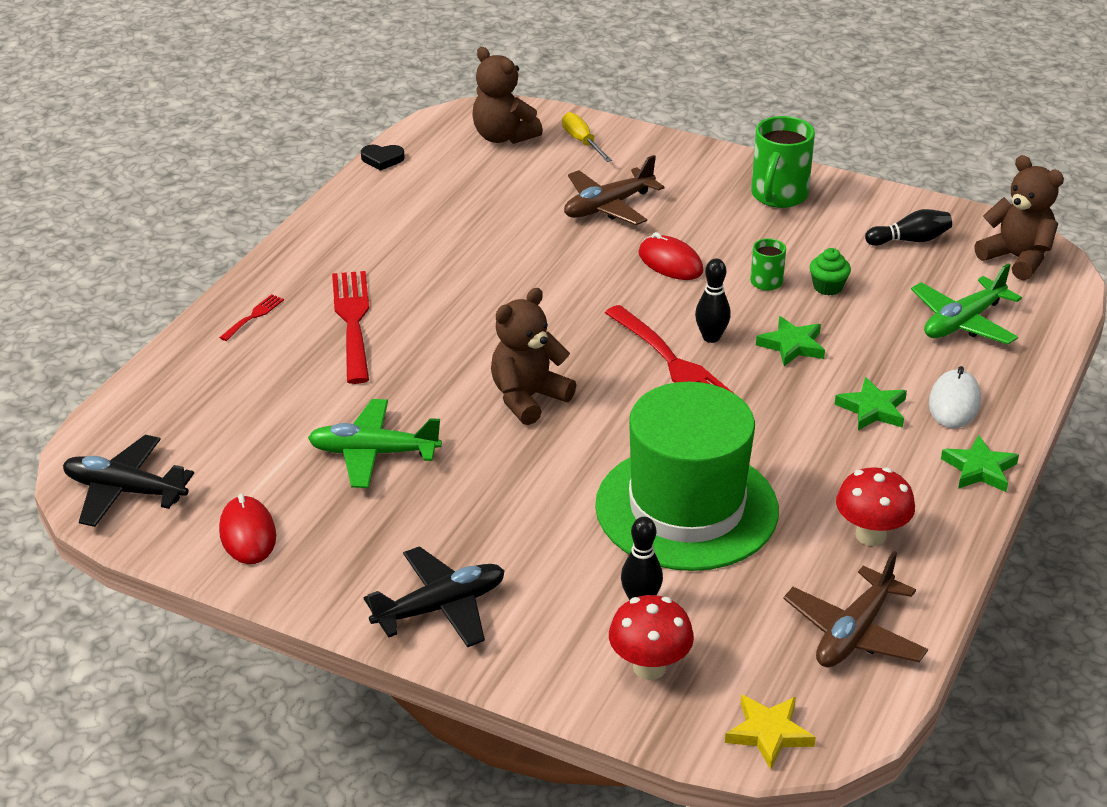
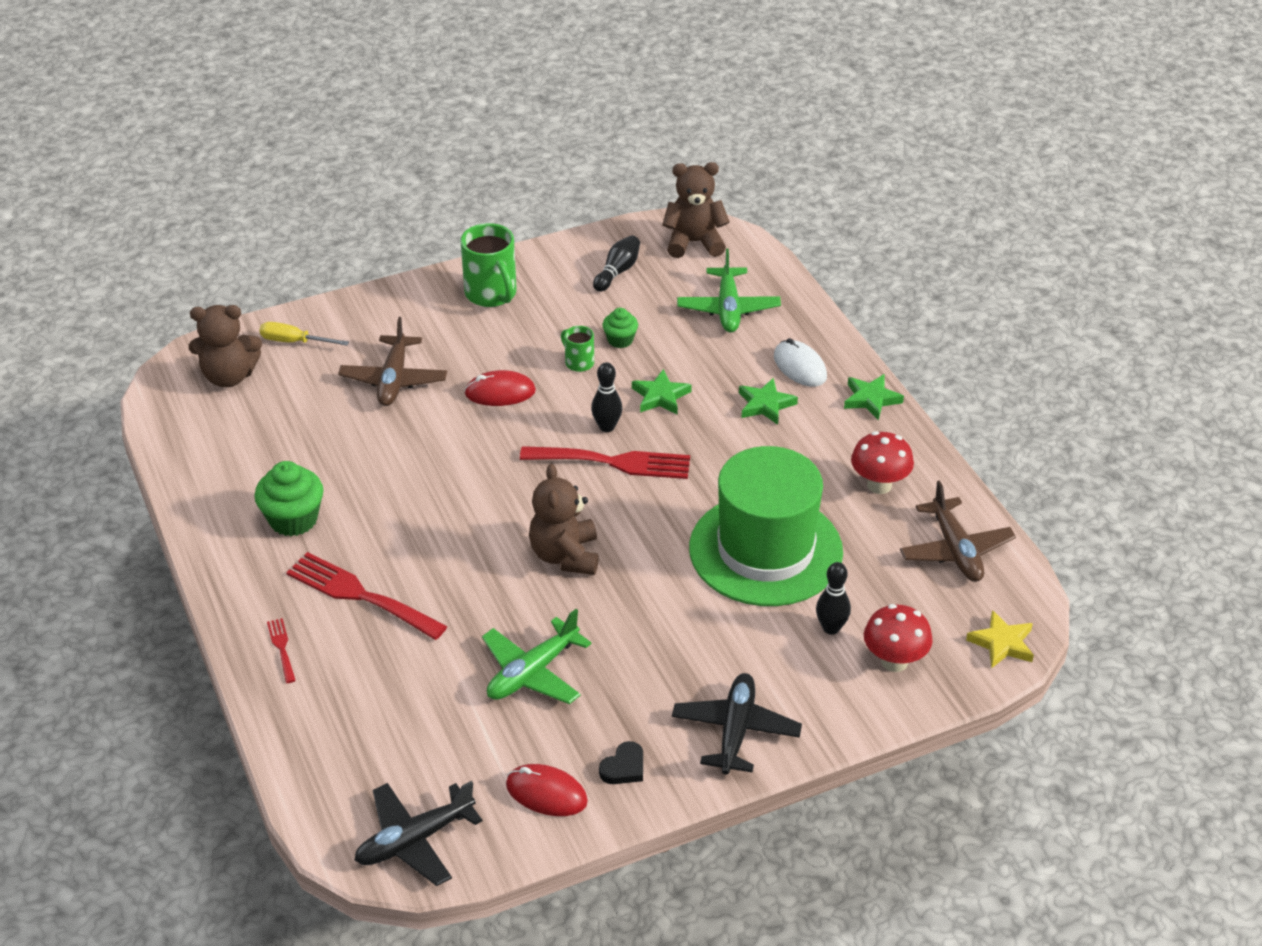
camera: 50 degrees left, 5 degrees up
(382, 159) = (166, 458): black heart -> black heart (624, 767)
(393, 247) = (293, 519): none -> green cupcake

